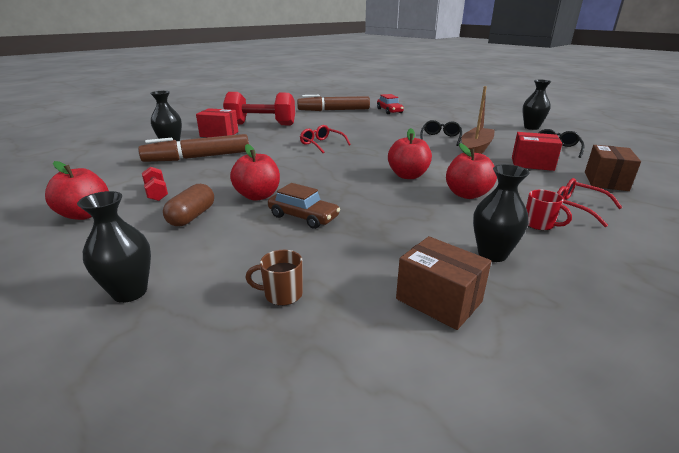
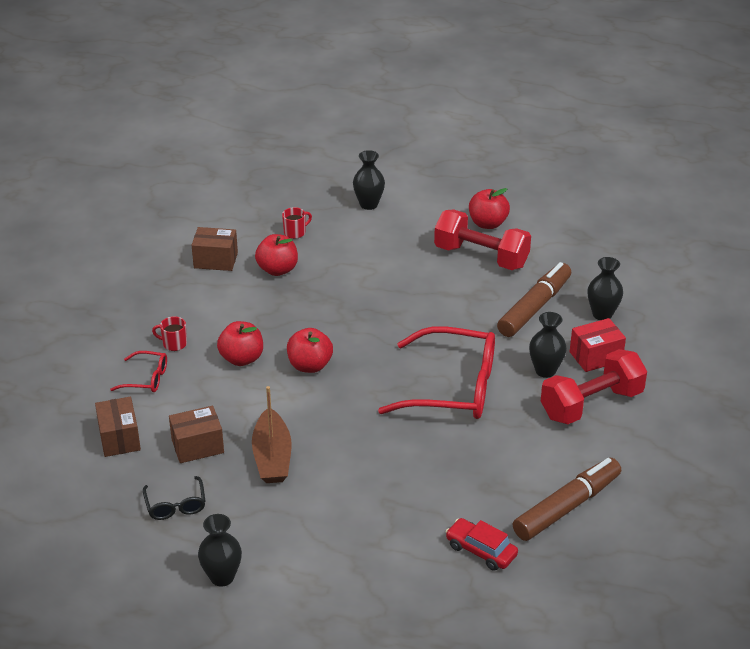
camera: 145 degrees right, 10 degrees up
(157, 193) = (481, 257): red dumbbell -> red dumbbell, size x2.27
(192, 216) = (418, 251): brown capsule -> none
(258, 196) = (403, 286): red apple -> red apple (277, 270)
(282, 294) = (295, 232): brown mug -> red mug
(303, 217) = (344, 281): brown car -> none
(321, 144) = (453, 388): red glasses -> red glasses, size x2.18
(440, 138) = (331, 471): black glasses -> none
(492, 254) = (199, 301): black vase -> black vase (545, 370)
(532, 164) = (197, 446): red box -> brown box

